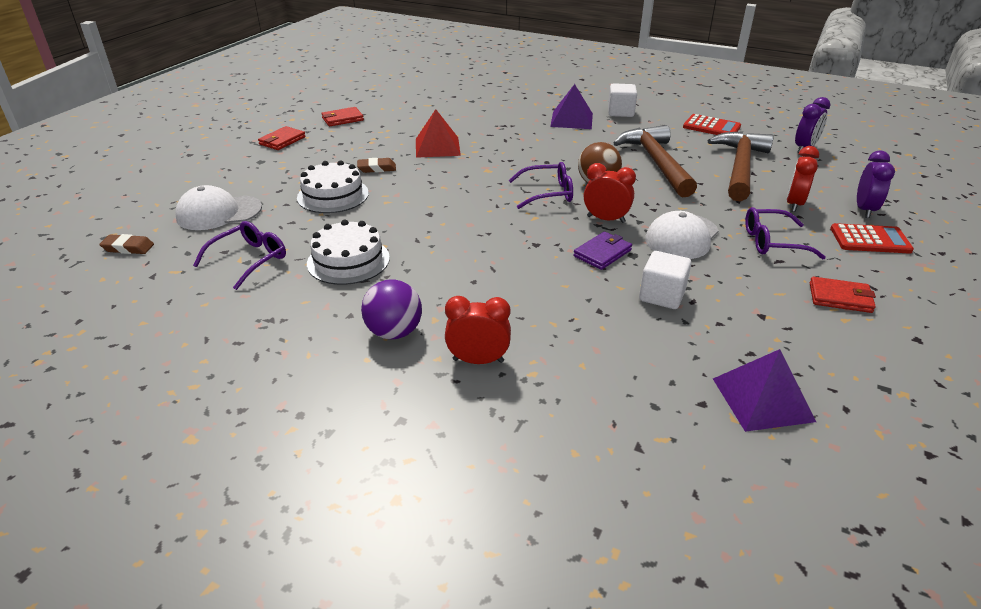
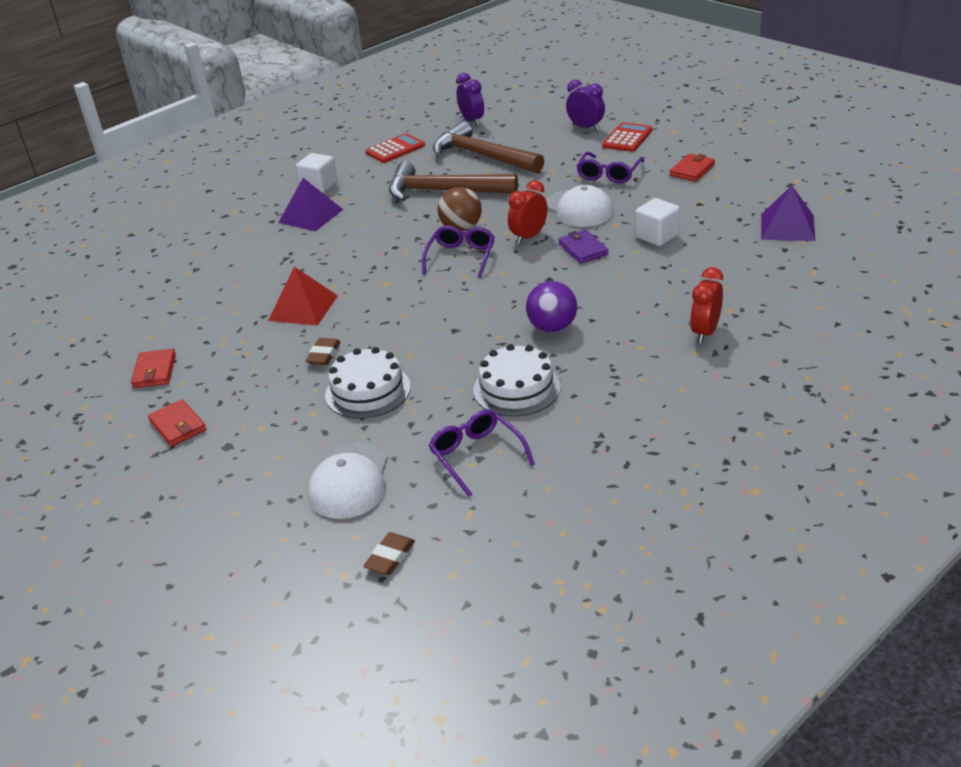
camera: 65 degrees left, 0 degrees up
(394, 332) = (649, 370): purple ball -> purple ball (552, 327)
(794, 204) = (559, 151): red clock -> none

